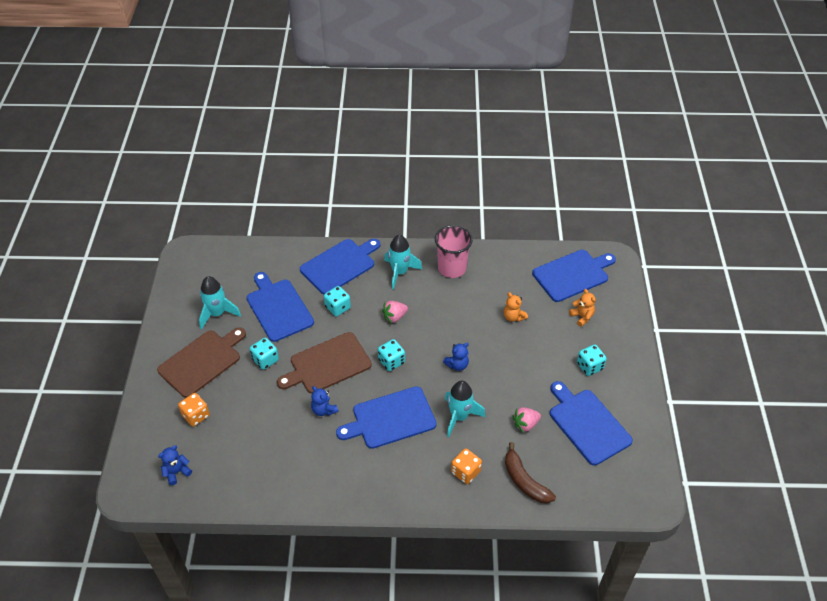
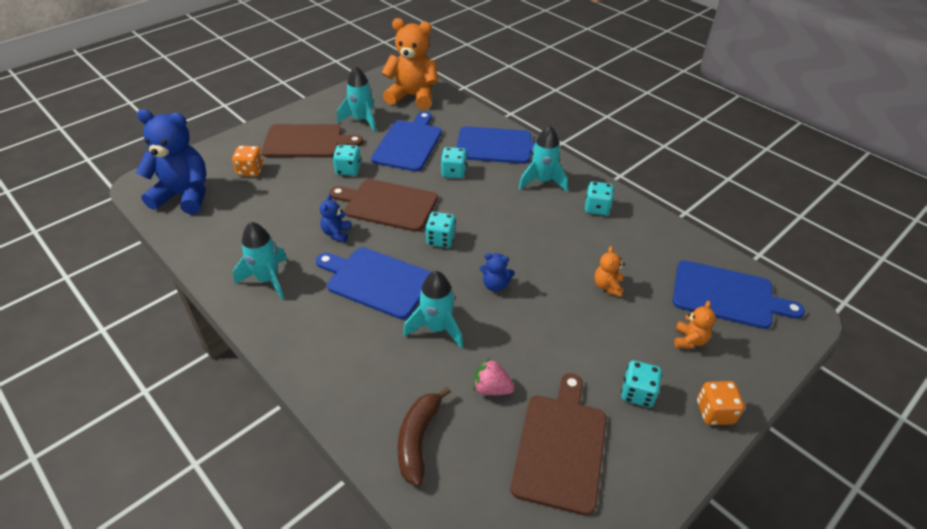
camera: 45 degrees right, 5 degrees down
(177, 472) = (184, 196): blue teddy bear -> blue teddy bear, size x2.24
(227, 266) = (413, 96): none -> orange teddy bear
(325, 474) = (268, 280): none -> turquoise rocket
(394, 317) = (491, 209): pink strawberry -> none
(452, 268) = (597, 208): pink cup -> turquoise dice
(465, 472) = (375, 379): orange dice -> orange dice (714, 412)
(587, 424) = (560, 447): blue cutting board -> brown cutting board

